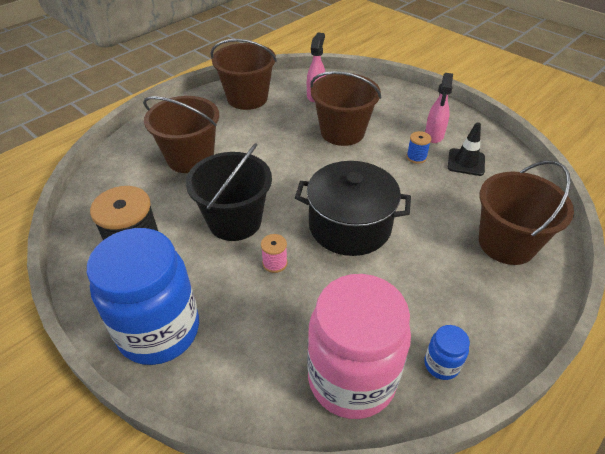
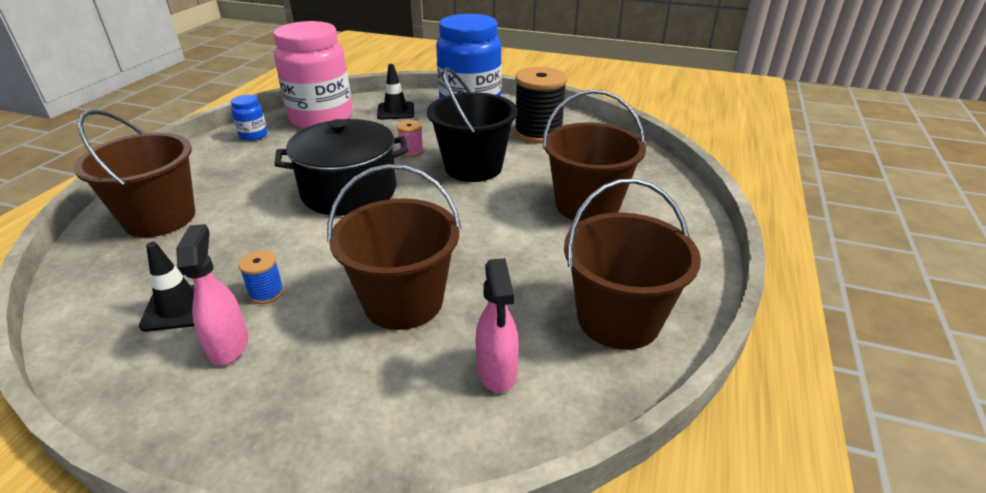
camera: 155 degrees right, 10 degrees down
(251, 361) = (396, 111): none -> black traffic cone

